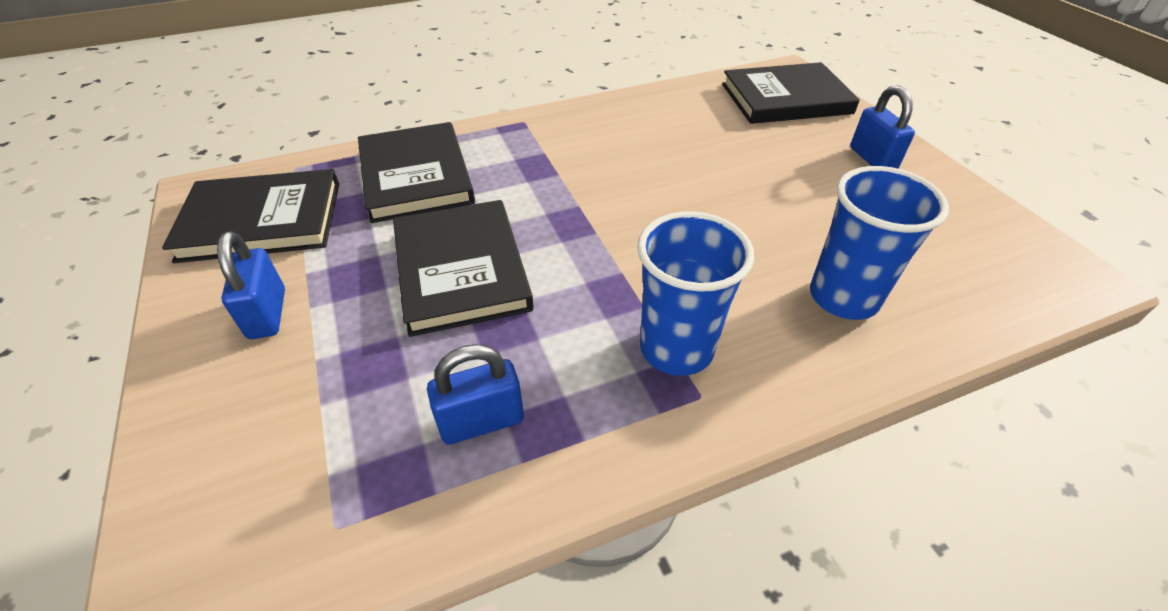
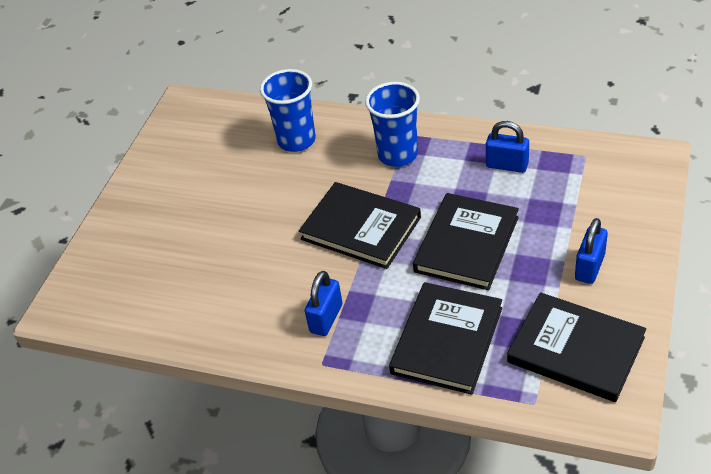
camera: 135 degrees left, 0 degrees up
(785, 99) = (112, 279): black book -> black book (361, 228)
(872, 159) = (152, 200): blue padlock -> blue padlock (326, 318)

